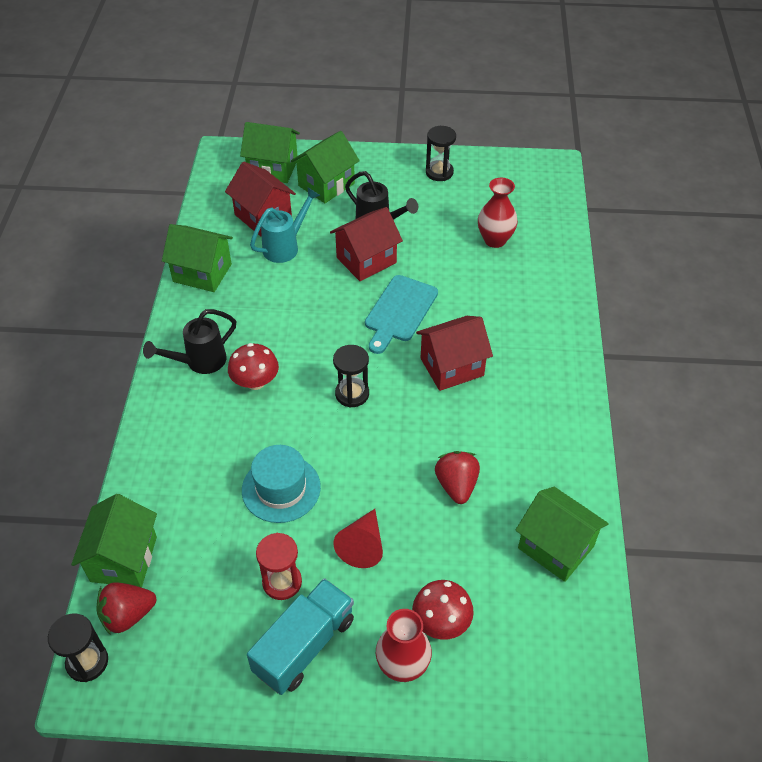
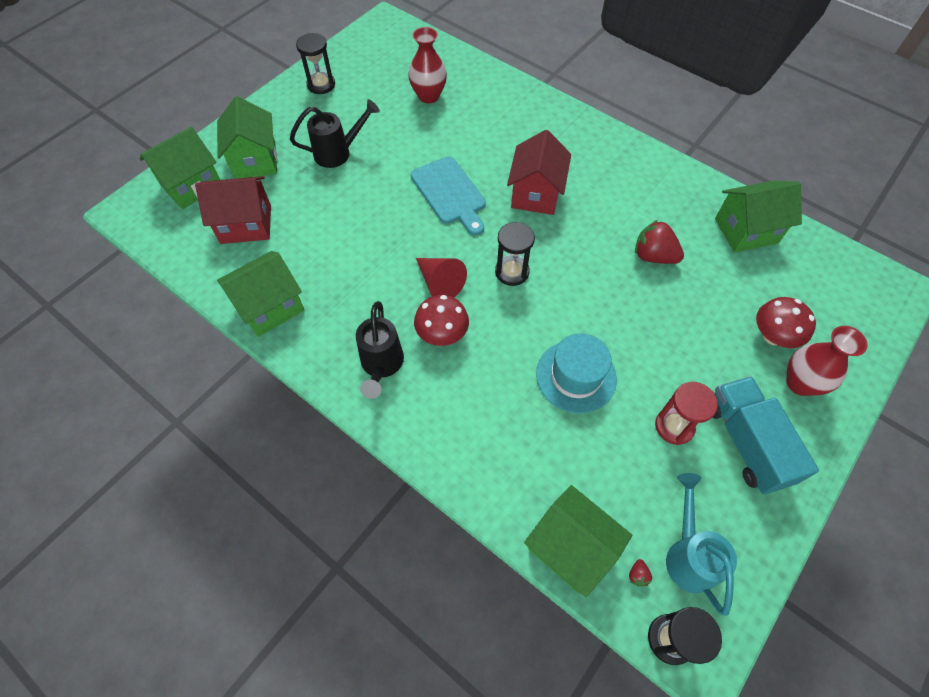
camera: 55 degrees left, 10 degrees up
(128, 615) = (637, 575): red strawberry -> red strawberry, size x0.41
(286, 246) = (300, 228): turquoise watering can -> turquoise watering can (688, 554)
(362, 545) = (672, 348): red cone -> red cone (440, 283)
(366, 260) = (372, 183): red house -> none

